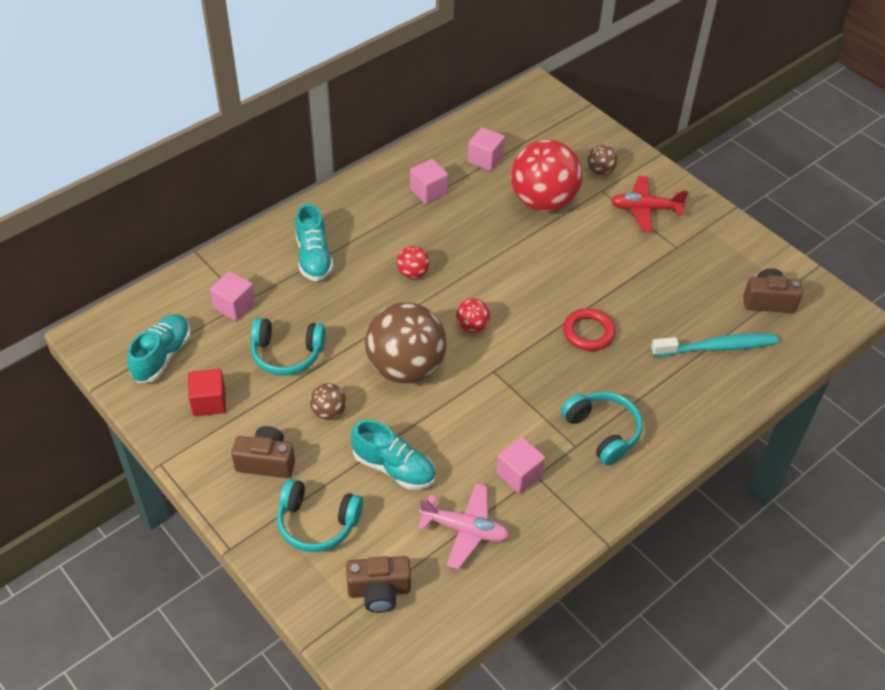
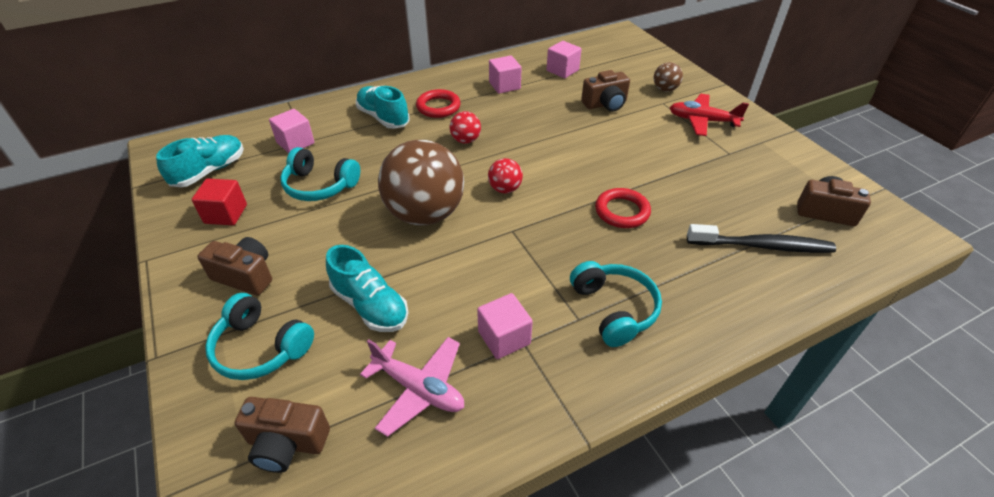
camera: 15 degrees right, 5 degrees down
(314, 257) = (383, 118): turquoise shoe -> turquoise shoe turned 135 degrees clockwise
(329, 412) = (331, 241): brown ball -> none
(367, 233) = (438, 107): none -> red ring
(543, 202) = (605, 104): red ball -> brown camera
(717, 347) = (762, 246): turquoise toothbrush -> black toothbrush

